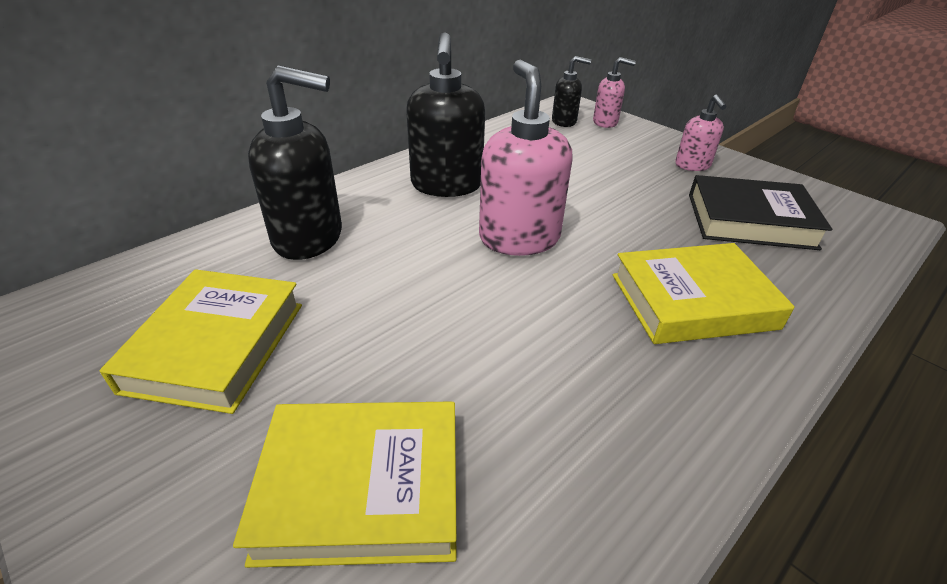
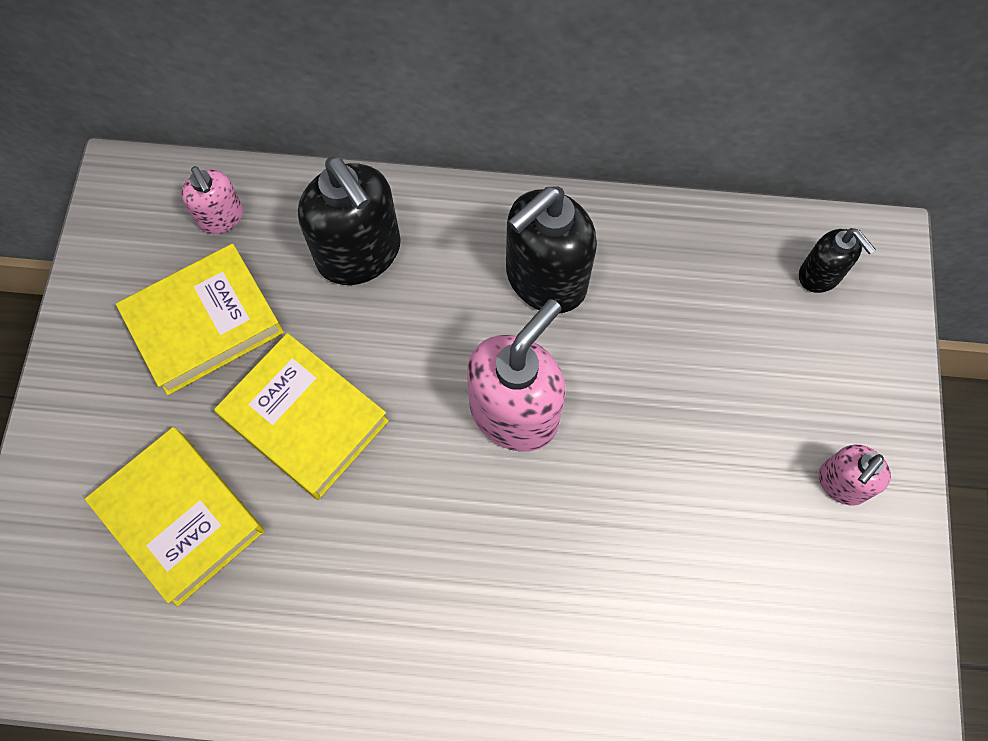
camera: 50 degrees right, 30 degrees up
(605, 122) = (869, 320): pink soap dispenser -> pink soap dispenser (221, 217)
(692, 301) = (548, 614): yellow book -> yellow book (305, 419)
(750, 221) = (756, 603): black book -> none

